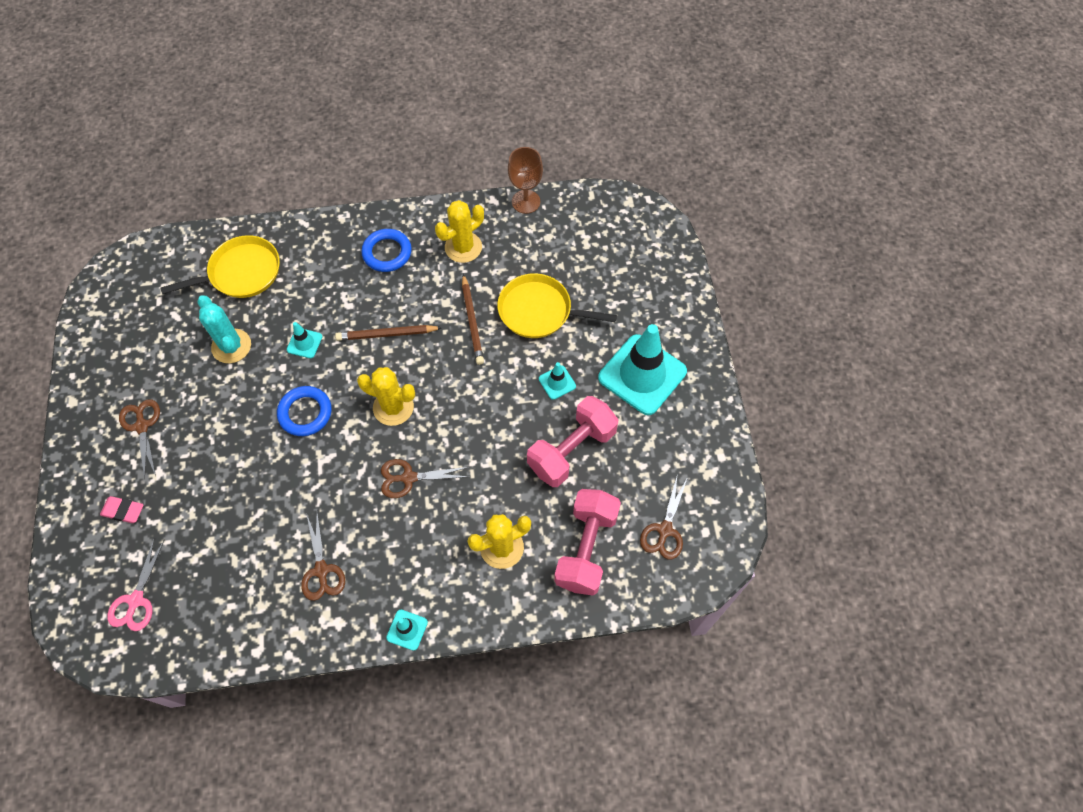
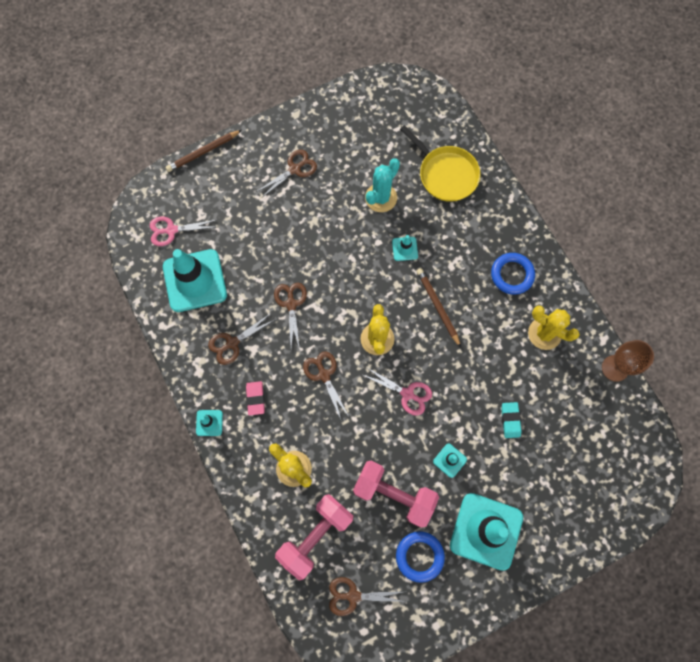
camera: 70 degrees right, 10 degrees up
(123, 511) = (229, 190): pink eraser -> pink eraser (255, 398)
(219, 591) = (195, 281): none -> turquoise traffic cone
(305, 413) = (347, 276): blue ring -> blue ring (419, 556)
(307, 486) = (291, 304): none -> brown scissors
(468, 398) = (407, 394): none -> pink scissors
(472, 322) = (477, 369): brown pencil -> brown pencil (203, 152)
(539, 311) = (510, 420): yellow pan -> turquoise eraser
(586, 548) = (315, 536): pink dumbbell -> pink dumbbell turned 45 degrees counterclockwise

